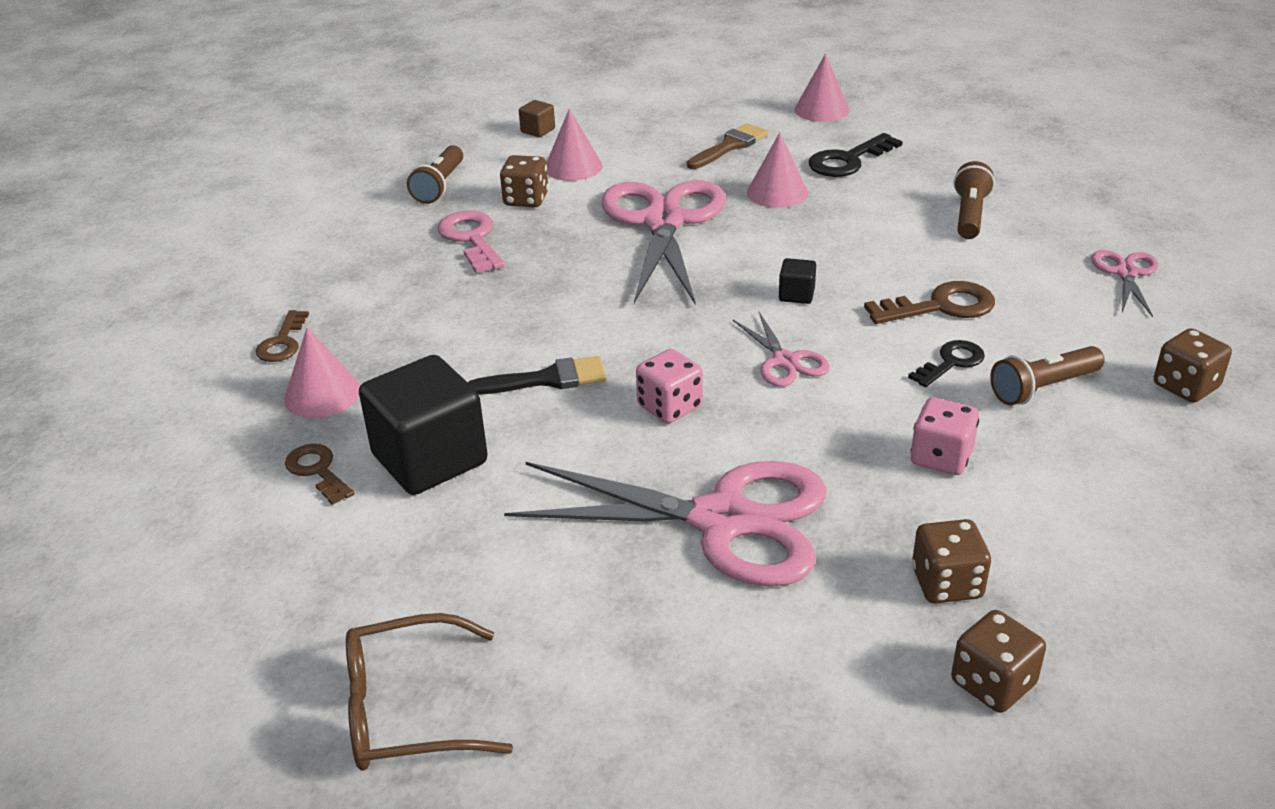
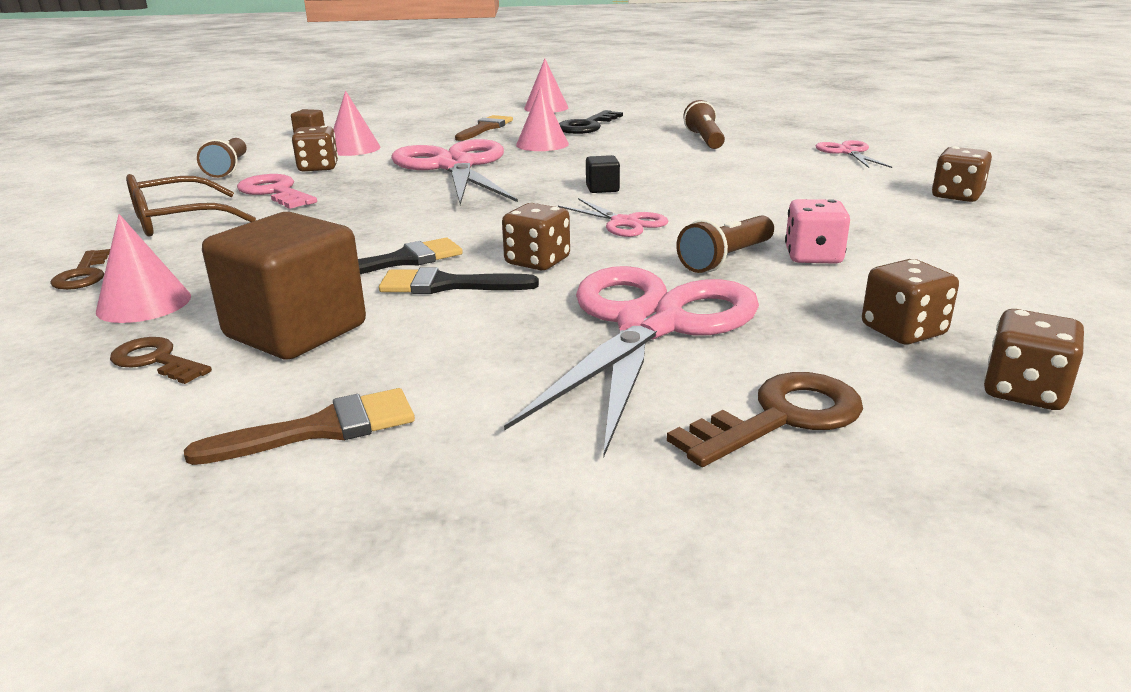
camera: 20 degrees left, 10 degrees down
(407, 710) = (370, 562): brown glasses -> brown glasses (177, 221)
(415, 578) = (321, 429): none -> brown brush
(430, 459) = (296, 331): black cube -> brown cube
(574, 424) = (447, 285): none -> black brush
(669, 407) = (537, 261): pink dice -> brown dice
(723, 520) = (650, 325): pink scissors -> pink scissors turned 60 degrees counterclockwise
(941, 306) = (727, 181): brown key -> brown key (782, 417)
(951, 362) = (766, 206): black key -> none
(1043, 388) = (852, 210): brown flashlight -> brown flashlight (726, 259)

